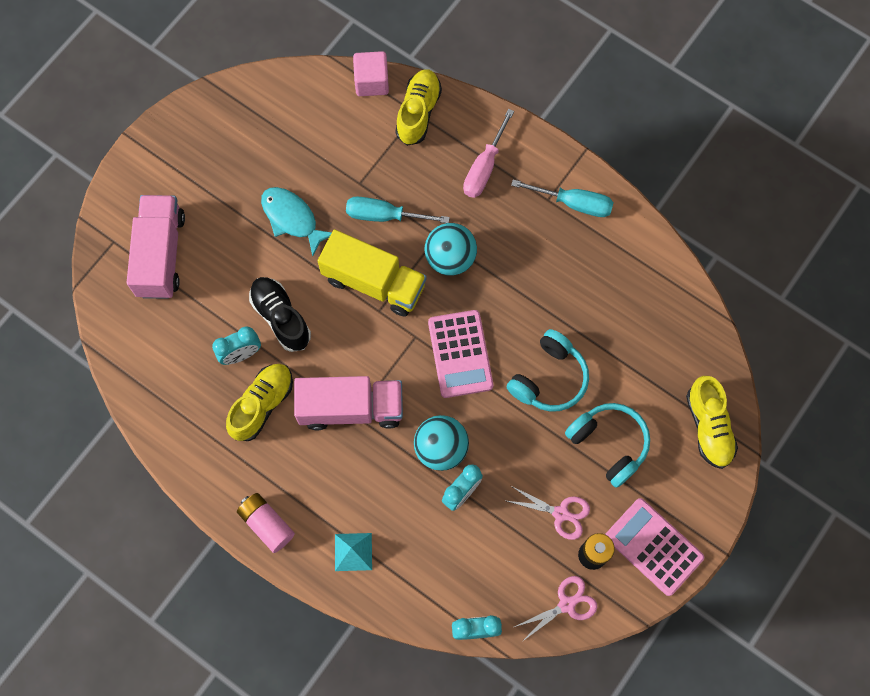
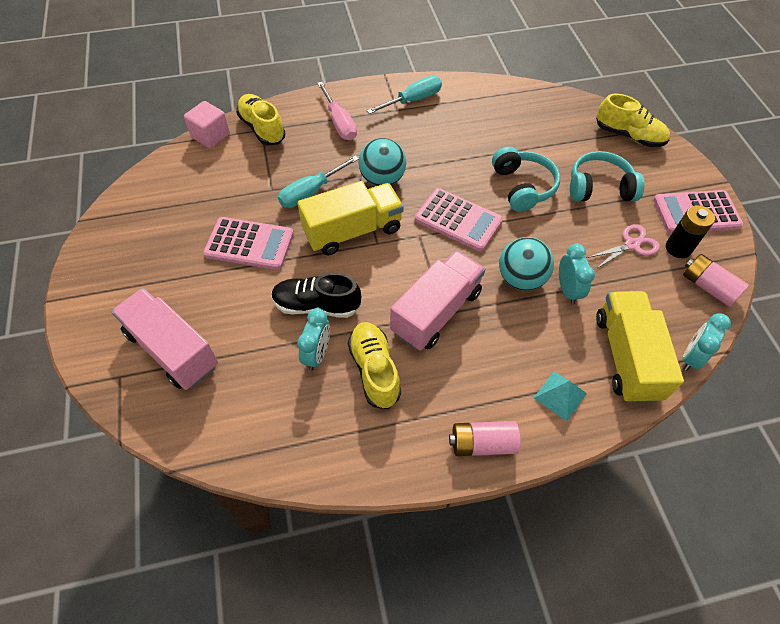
camera: 50 degrees left, 15 degrees down
(292, 219) = (249, 244): turquoise fish -> pink calculator
(432, 579) = (626, 357): none -> yellow truck
(567, 604) = (708, 287): pink scissors -> pink battery

